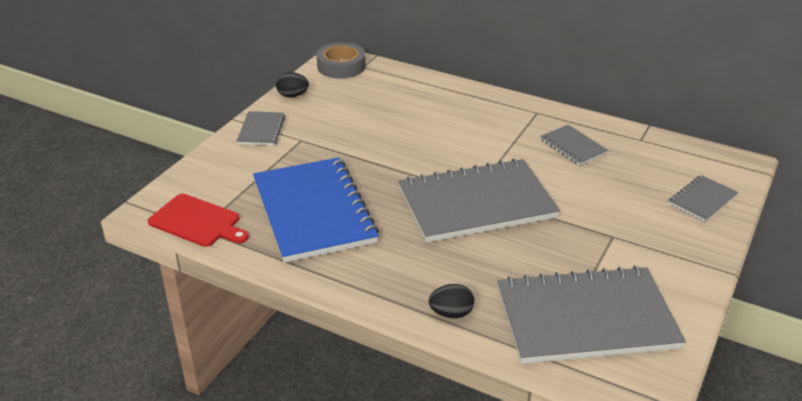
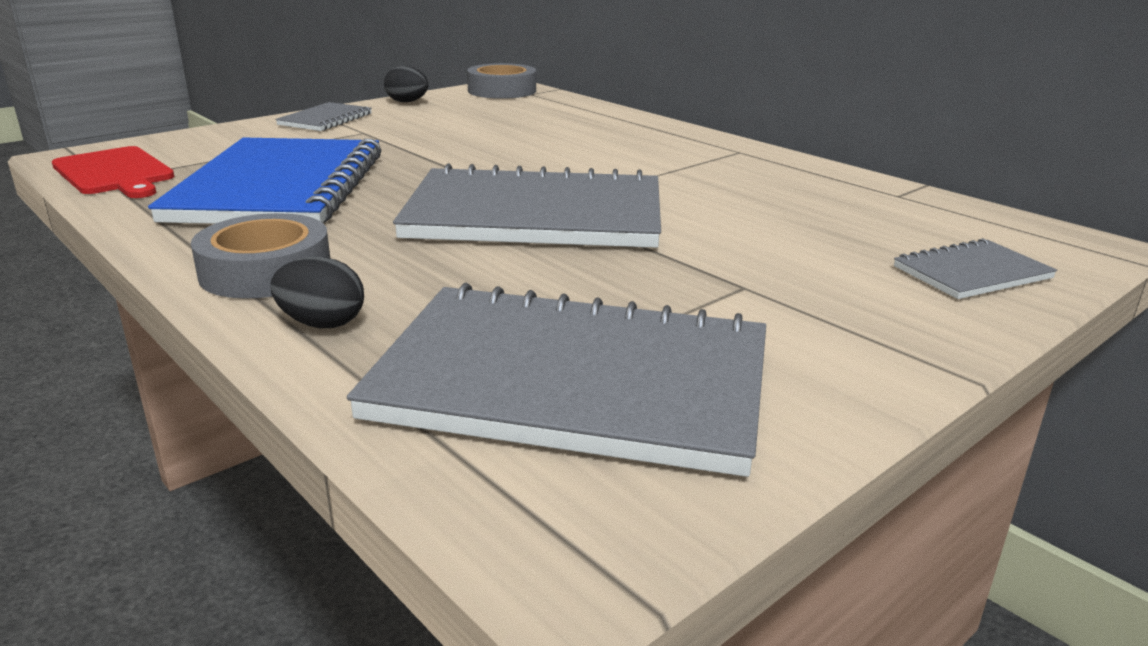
camera: 20 degrees right, 10 degrees down
(385, 284) = (266, 271): none -> grey tape
(573, 146) = (766, 186): grey notebook -> none

